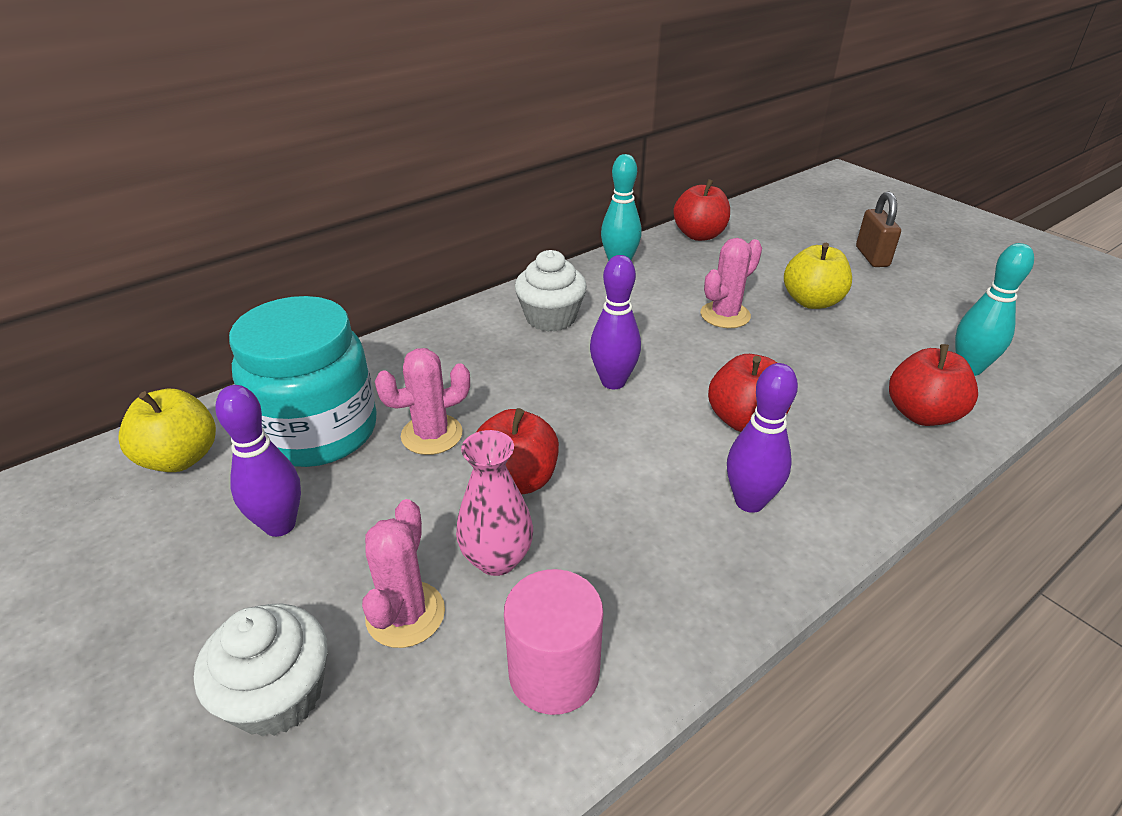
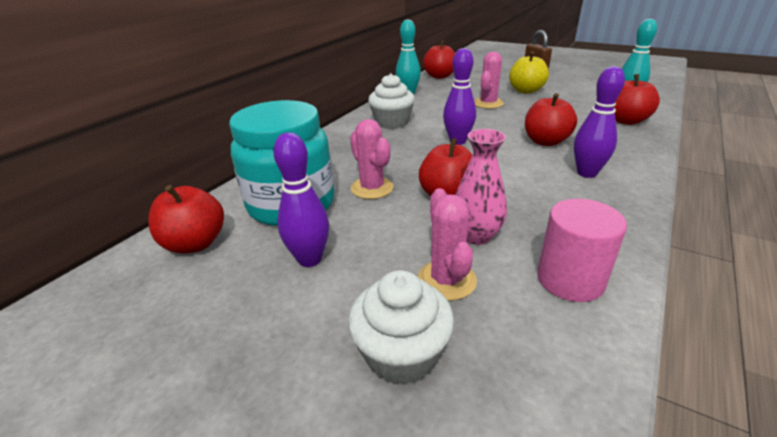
camera: 20 degrees left, 5 degrees down
(180, 458) = (195, 243): yellow apple -> red apple
(432, 435) = (372, 188): pink cactus -> pink cactus turned 75 degrees counterclockwise

